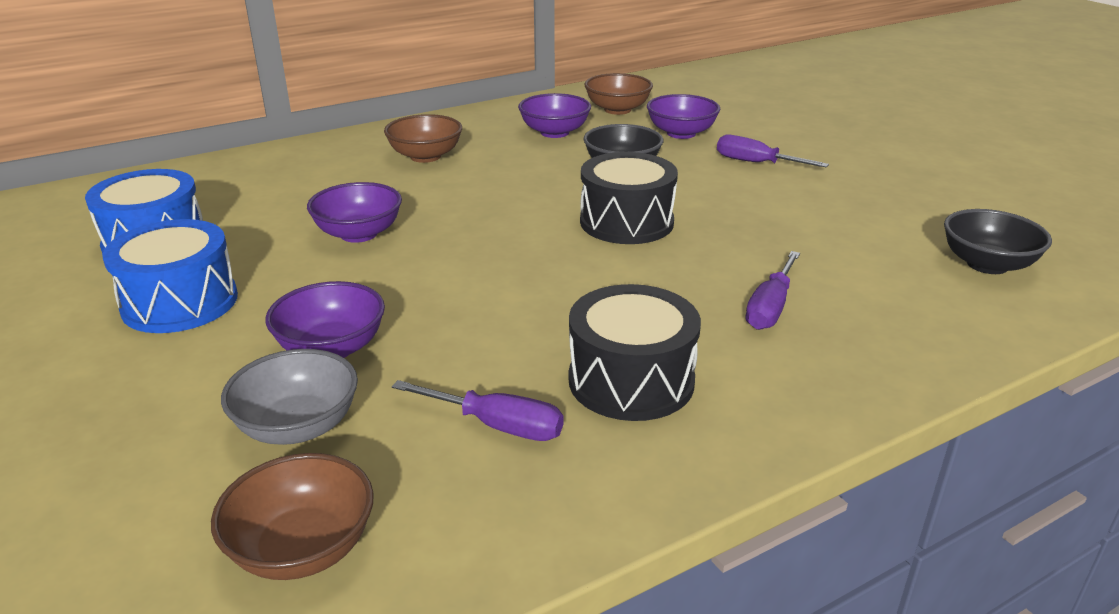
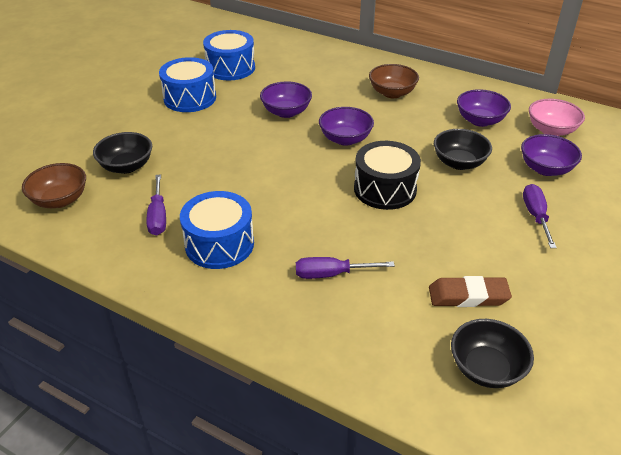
camera: 60 degrees right, 10 degrees up
(298, 426) = (126, 166): grey bowl -> black bowl
(331, 348) = (184, 149): purple bowl -> purple bowl (345, 139)
(617, 110) = (551, 130): brown bowl -> pink bowl
(631, 380) = (219, 244): black drum -> blue drum
(865, 237) = (468, 296): none -> brown eraser

